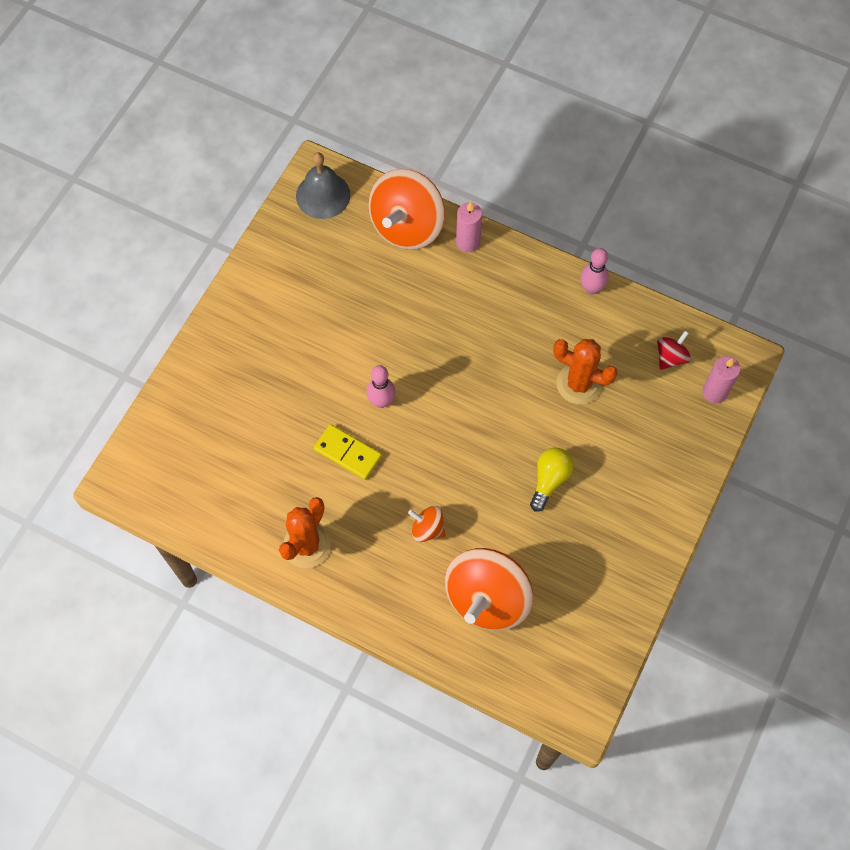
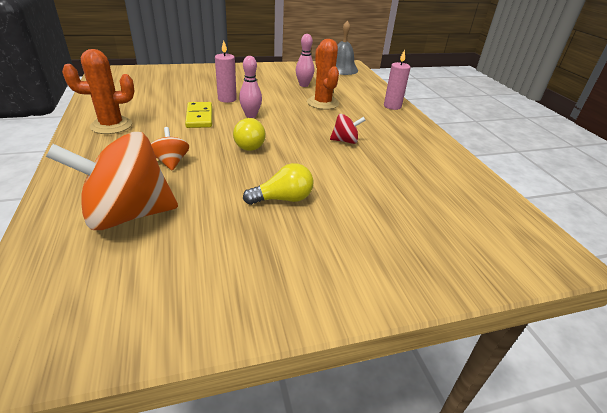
camera: 45 degrees right, 30 degrees down
(407, 226) = (366, 89): orange spinning top -> none
(442, 446) = (248, 144): none -> yellow light bulb
(579, 384) = (380, 178): orange cactus -> orange cactus (322, 103)
(591, 288) = (451, 154): pink bowling pin -> pink bowling pin (304, 85)
(670, 357) = (479, 212): red spinning top -> red spinning top (345, 141)
(714, 392) = (504, 254): pink candle -> pink candle (227, 99)

